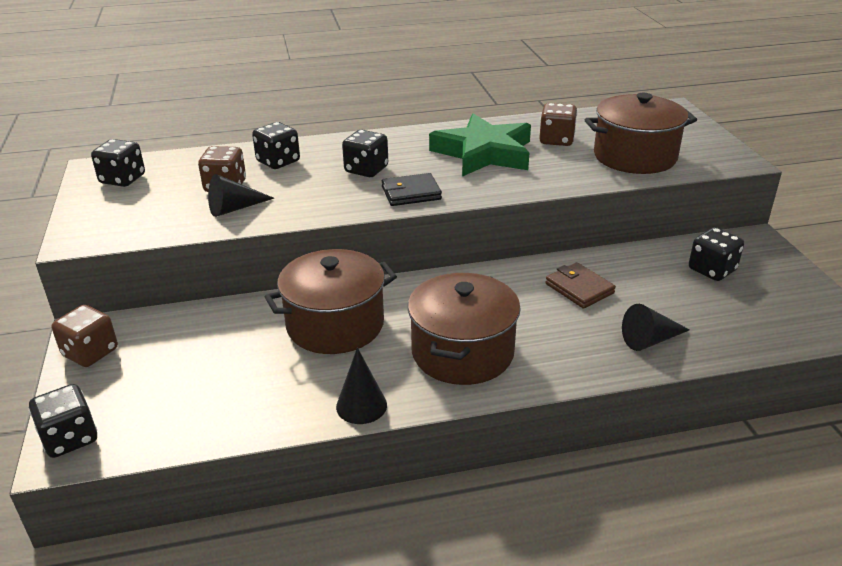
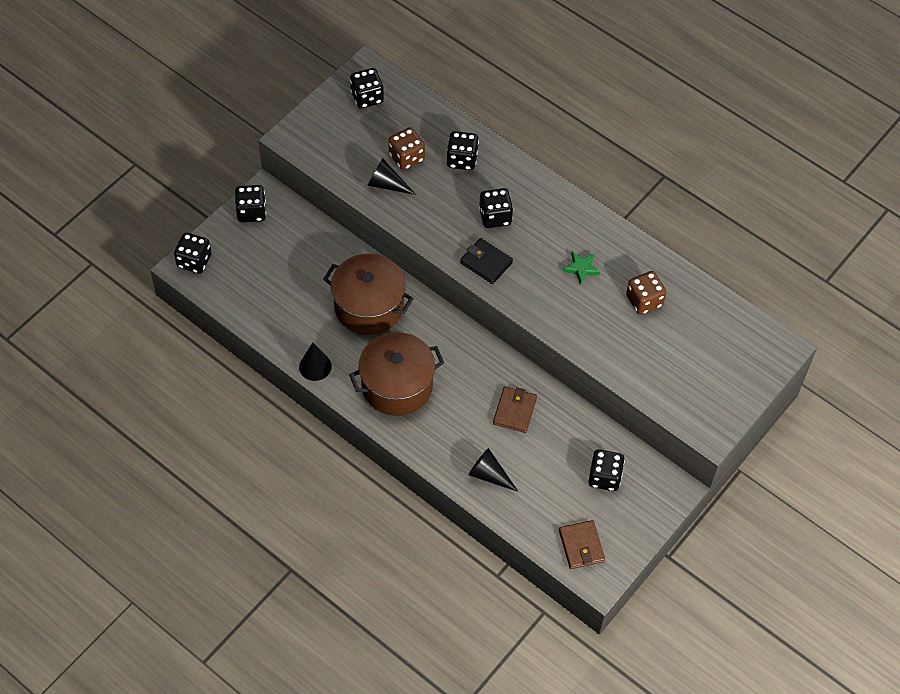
camera: 50 degrees right, 25 degrees up
(90, 353) = (251, 212): brown dice -> black dice
(484, 153) = (581, 268): green star -> green star, size x0.40
(635, 157) = (659, 363): brown pot -> none
(796, 319) = (581, 546): none -> brown wallet

